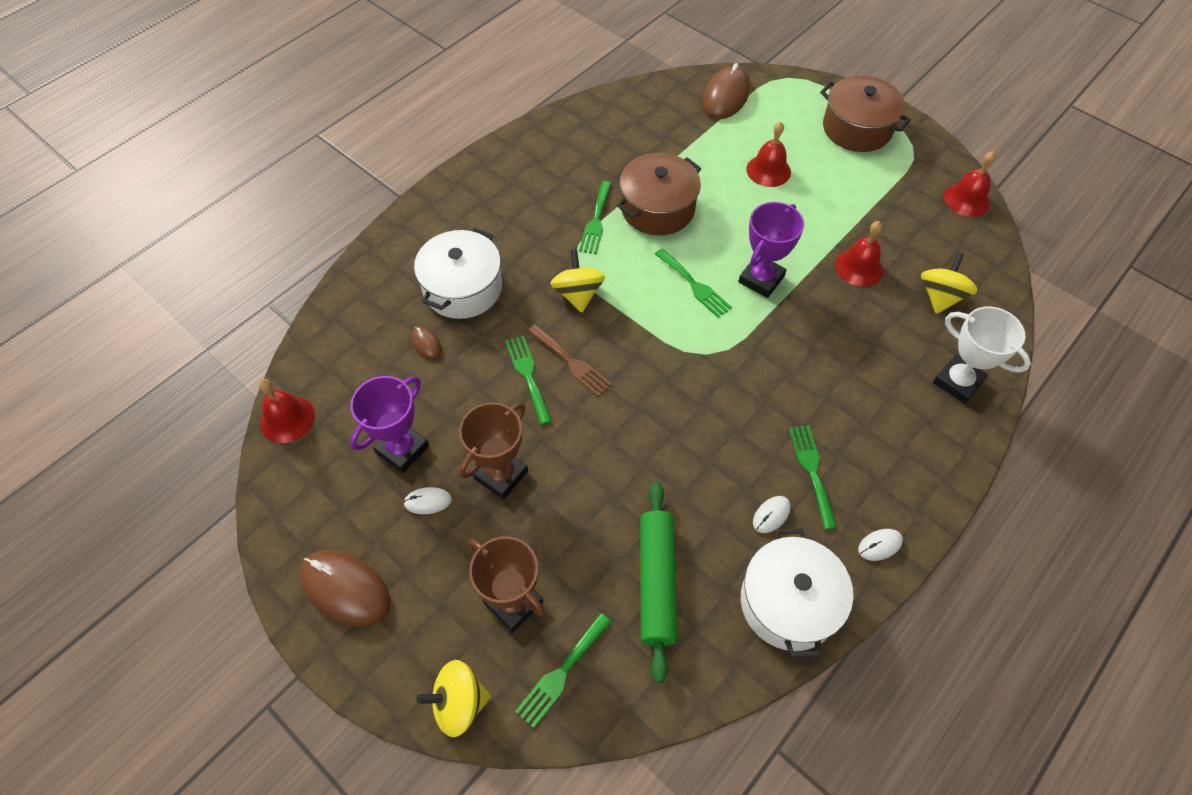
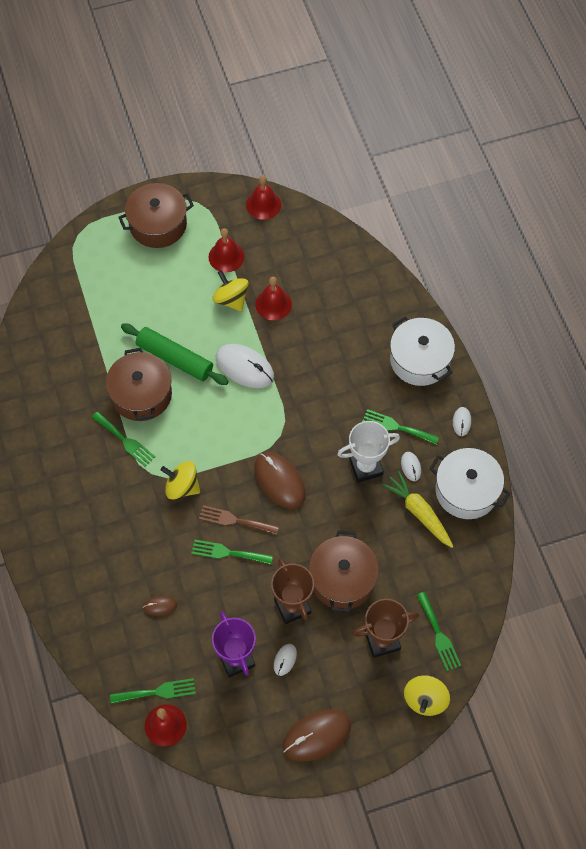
camera: 60 degrees left, 5 degrees up
(463, 288) = (126, 559): white pot -> white pot (420, 360)
(568, 512) = (342, 579): none -> brown pot
(571, 362) = (235, 520): brown fork -> brown fork turned 150 degrees counterclockwise
(656, 582) = (414, 554): green rolling pin -> green rolling pin (174, 359)
(694, 285) = (223, 410): green fork -> green fork (157, 692)
(716, 557) = (419, 512): none -> yellow carrot
(726, 96) = (66, 286): brown mouse -> brown mouse (279, 481)
(761, 279) = (244, 367): purple trophy -> white mouse
(768, 170) = (156, 304): red bell -> red bell (226, 257)
(940, 297) = (325, 274): yellow spinning top -> yellow spinning top (231, 299)
(957, 382) = (388, 309): white trophy -> white trophy (366, 467)

